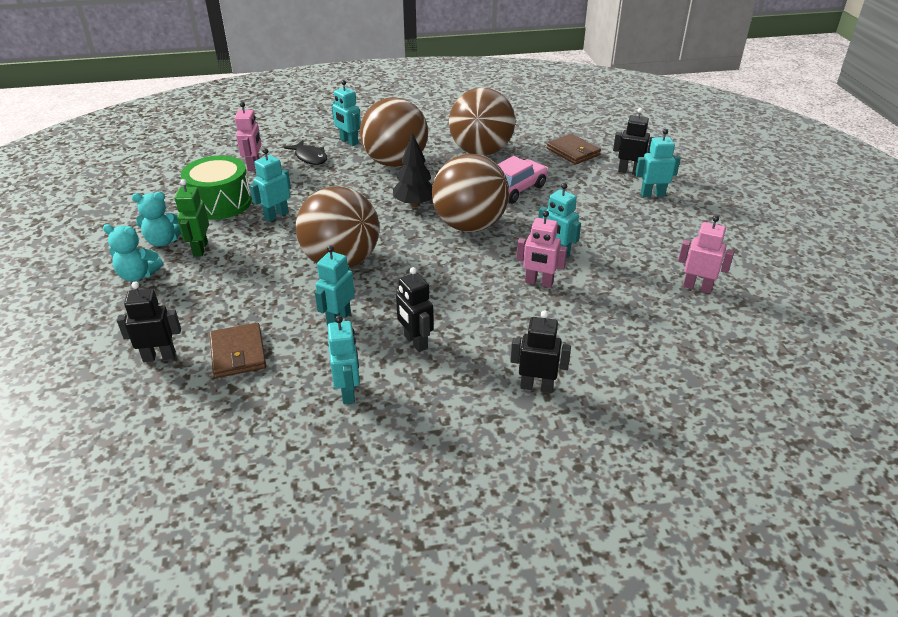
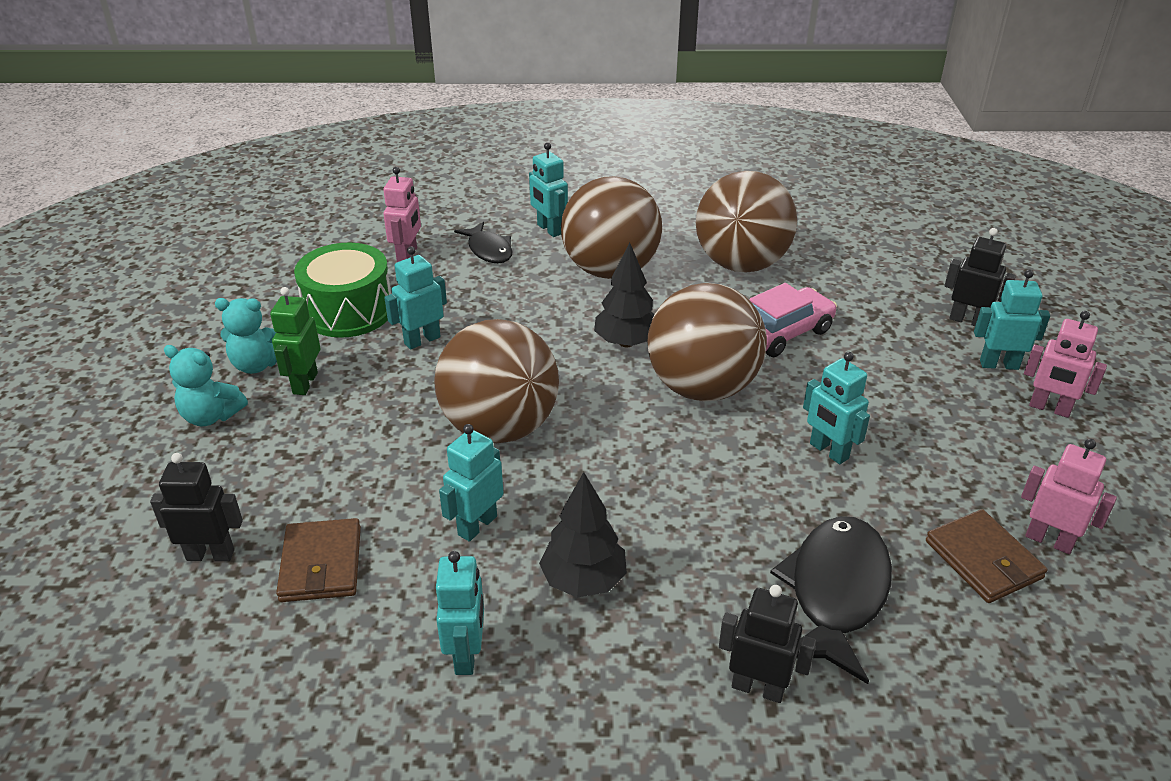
camera: 10 degrees right, 0 degrees up
(415, 342) = (583, 581): black robot -> black tree
(538, 283) = (792, 500): pink robot -> pink robot (1049, 408)
(573, 152) = (883, 277): brown wallet -> brown wallet (983, 560)
(574, 330) = (835, 593): none -> black fish

